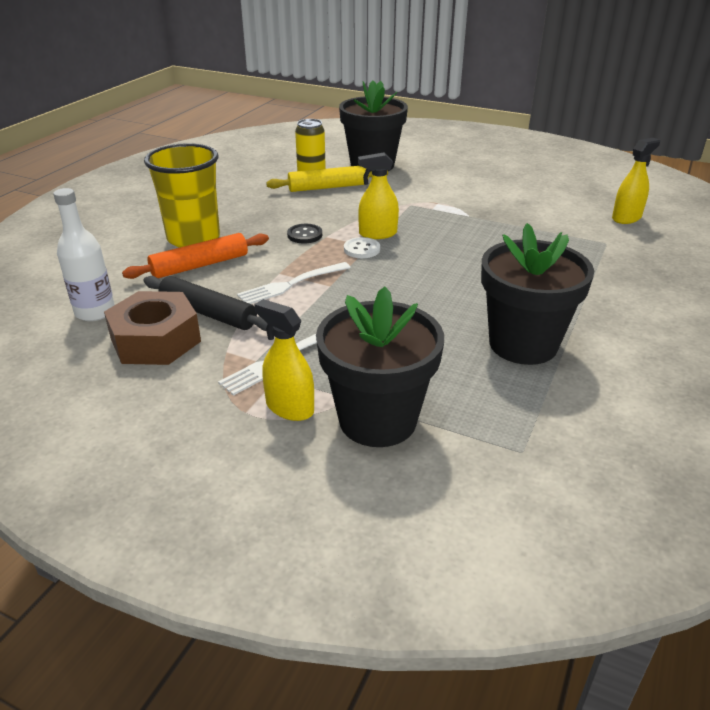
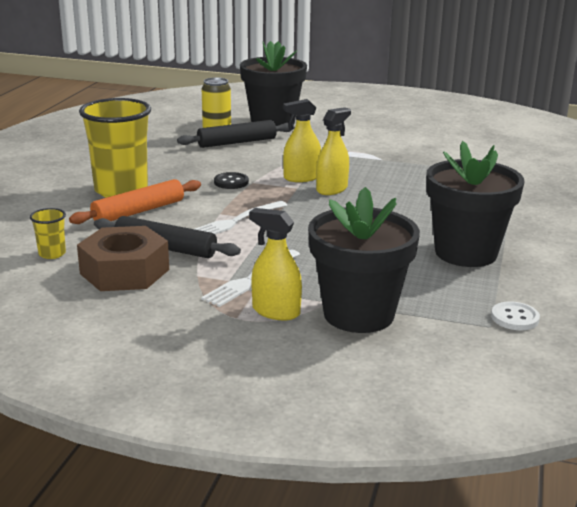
camera: 10 degrees left, 10 degrees down
(95, 312) = (52, 254): white bottle -> yellow cup
(328, 187) = (237, 142): yellow rolling pin -> black rolling pin
(362, 249) = (291, 191): white button -> white button (514, 318)
(626, 218) = (526, 154): yellow spray bottle -> yellow spray bottle (332, 189)

